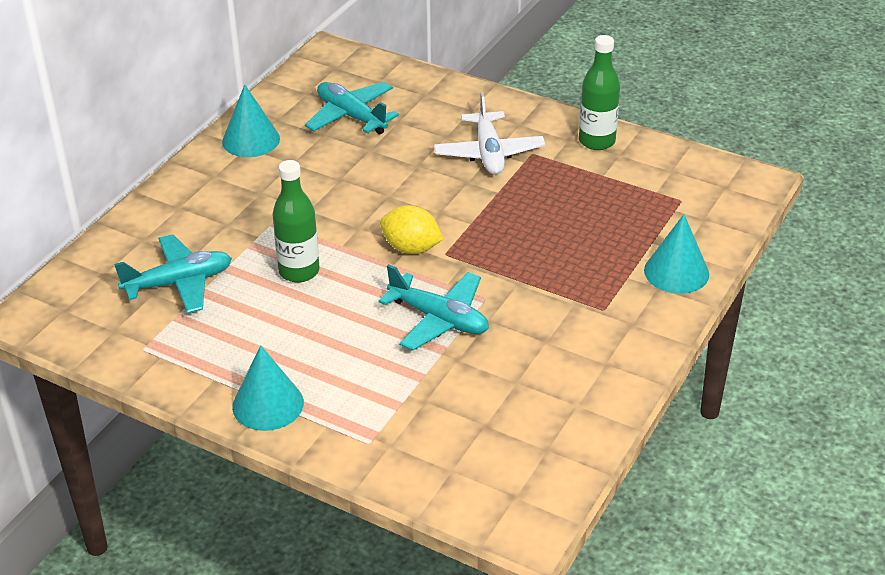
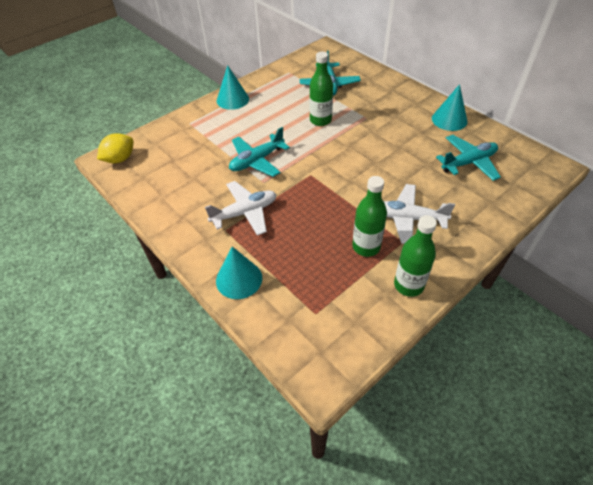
camera: 110 degrees right, 10 degrees up
(411, 248) = (321, 162): yellow lemon -> yellow lemon (120, 159)
(558, 179) = (366, 247): none -> green bottle
(560, 299) = (245, 213): none -> white plane

